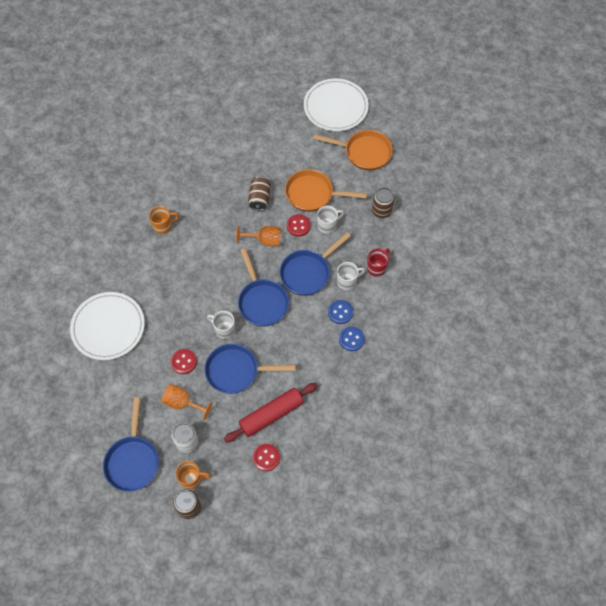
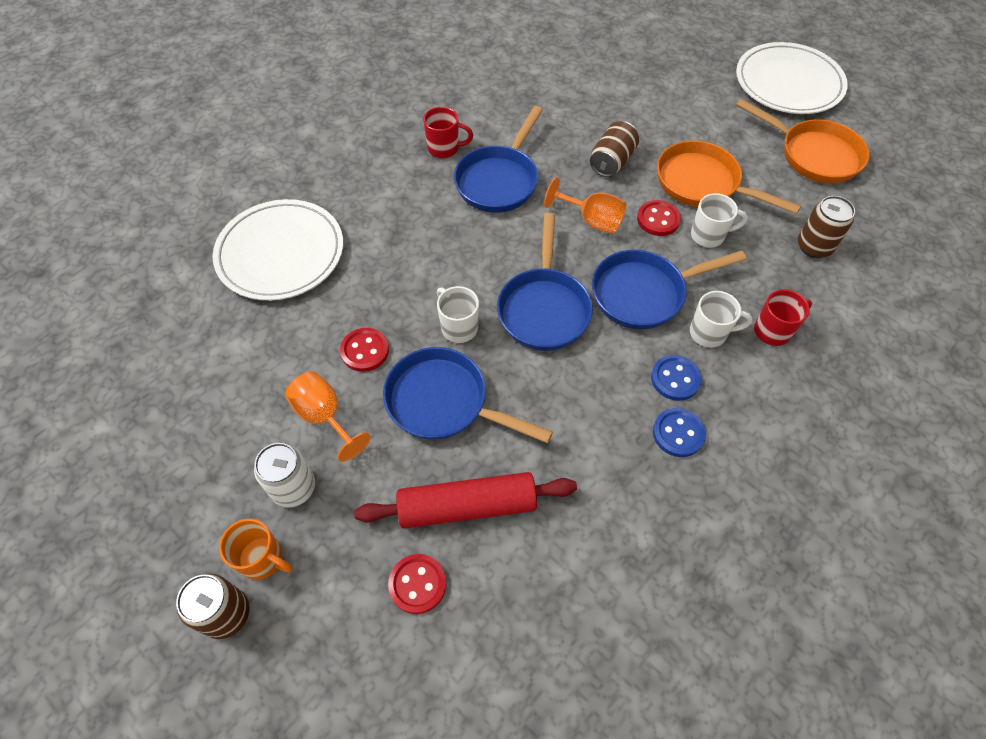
camera: 25 degrees right, 5 degrees down
(133, 460) = (186, 477): blue pan -> blue pan (499, 180)
(163, 226) = (444, 148): orange mug -> red mug

